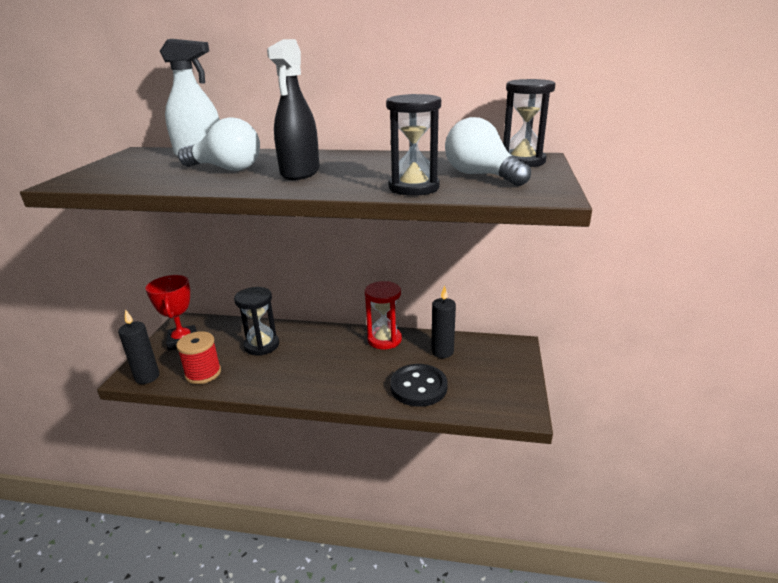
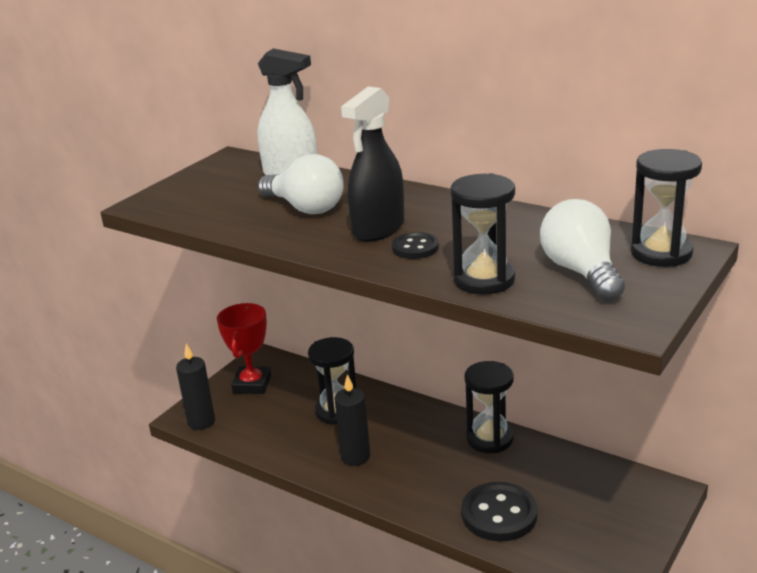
camera: 25 degrees right, 0 degrees up
(203, 373) = (260, 432): red spool -> none
(340, 178) = (415, 248): none -> black button
(384, 339) = (489, 439): red hourglass -> black hourglass
(442, 352) = (556, 474): black candle -> black candle (355, 457)

